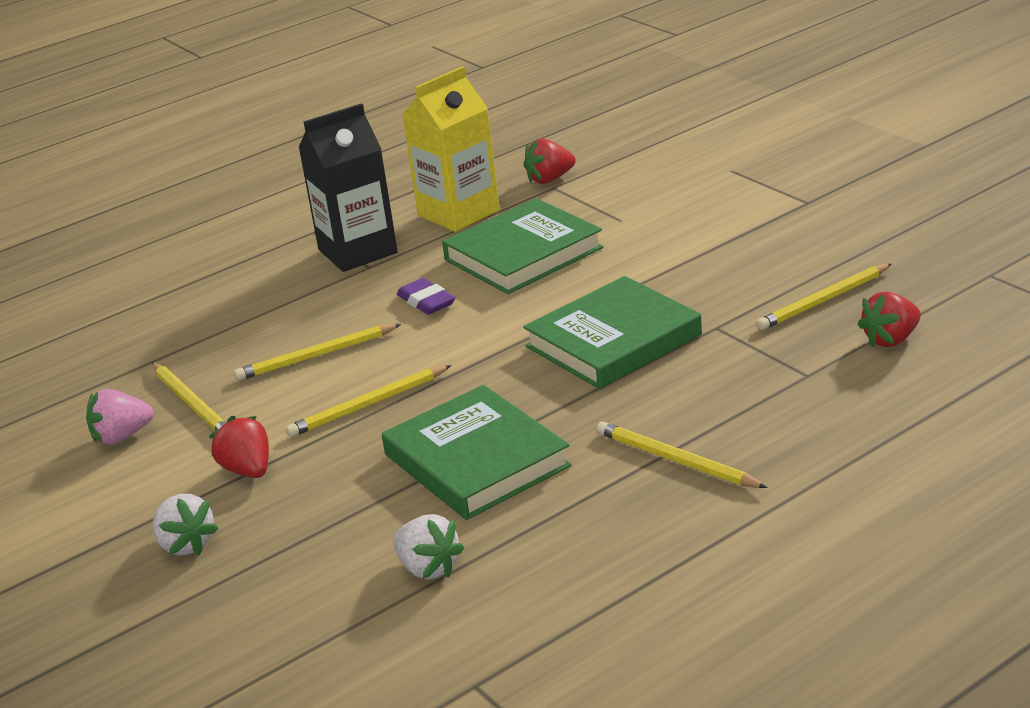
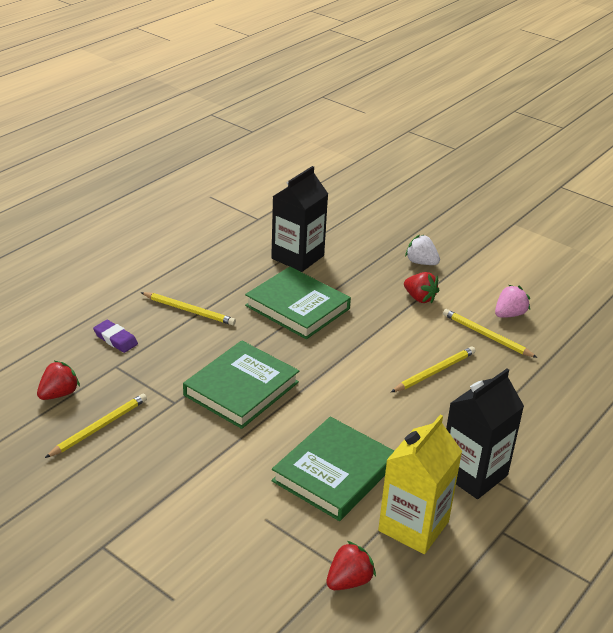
camera: 160 degrees right, 5 degrees up
(368, 405) = (378, 338): yellow pencil -> none
(426, 301) = (386, 420): purple eraser -> purple eraser (115, 339)
(428, 568) = (297, 257): white strawberry -> black carton

